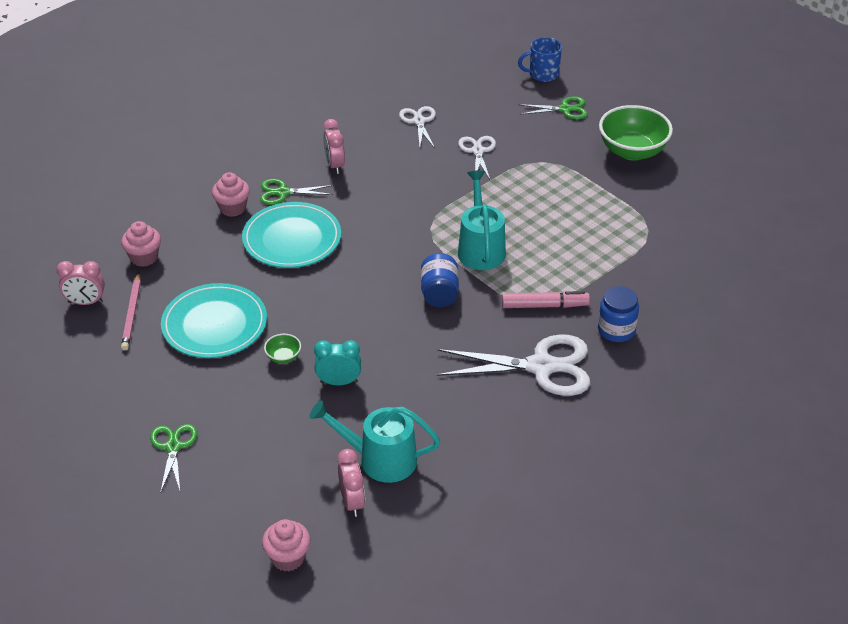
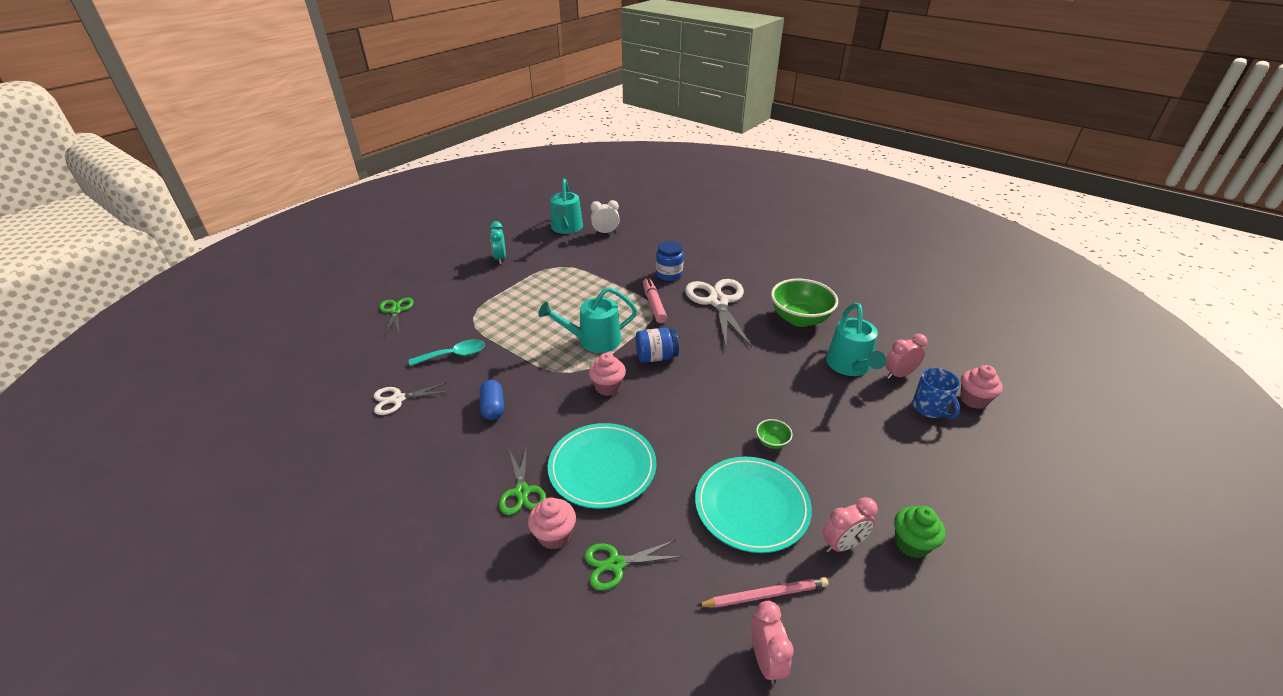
camera: 100 degrees left, 5 degrees down
(134, 418) = (911, 544): none -> green cupcake
(144, 257) = (663, 612): pink cupcake -> pink cupcake (607, 387)
(173, 447) = (923, 500): green scissors -> green scissors (616, 564)
(335, 165) = (471, 454): pink clock -> pink clock (842, 544)
(338, 382) = (784, 401): turquoise clock -> turquoise clock (500, 258)
(390, 177) = (493, 407): none -> blue capsule
(477, 151) = (454, 355): white scissors -> turquoise spoon
(542, 74) = (334, 327): blue mug -> blue mug (930, 408)
(632, 151) = (462, 276): green bowl -> green bowl (799, 319)
(742, 280) = (605, 232): none -> white clock
(756, 242) = (566, 228): none -> turquoise watering can

